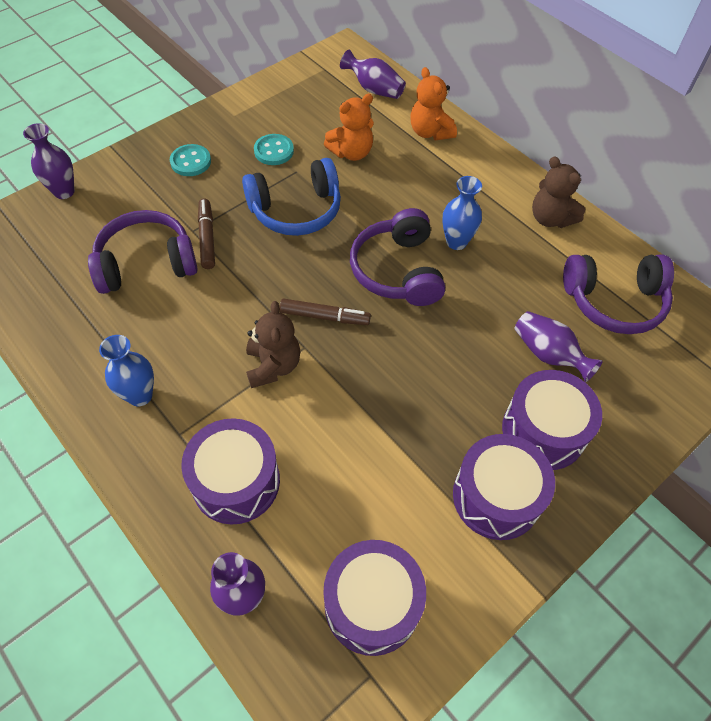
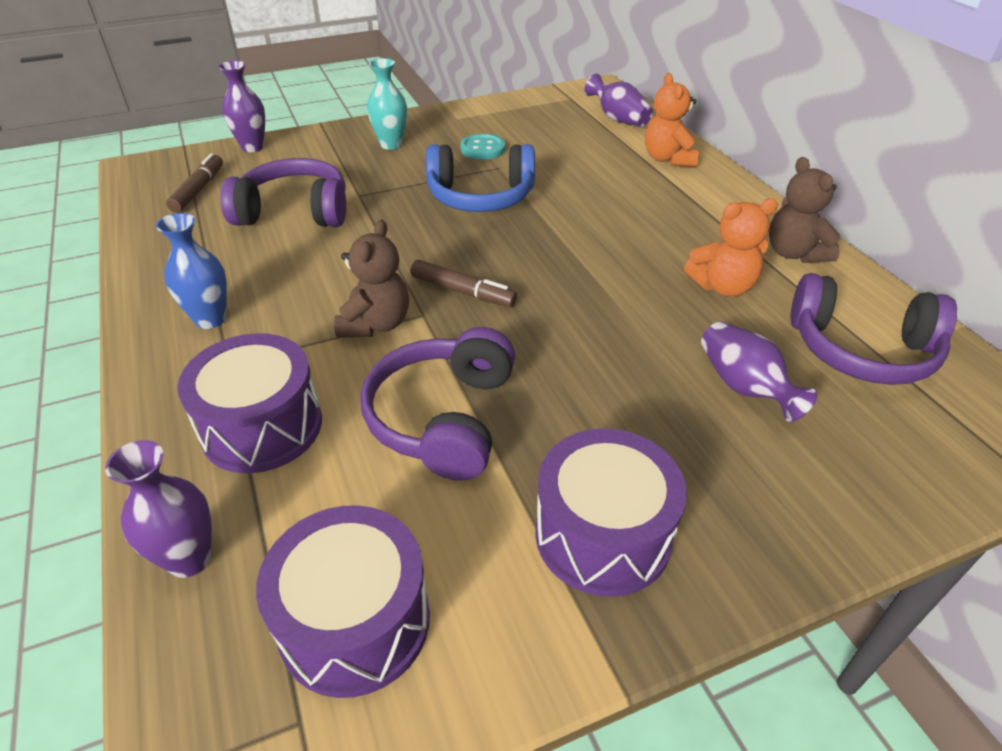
camera: 20 degrees right, 15 degrees down
(191, 162) = (391, 144): turquoise button -> turquoise vase
(207, 238) = (371, 203): brown marker -> brown marker (199, 190)
(351, 152) = (568, 162): orange teddy bear -> orange teddy bear (723, 287)
(397, 270) = (573, 267): purple headphones -> purple headphones (443, 418)
(456, 242) = (660, 254): blue vase -> none
(543, 431) = (705, 472): purple drum -> none

